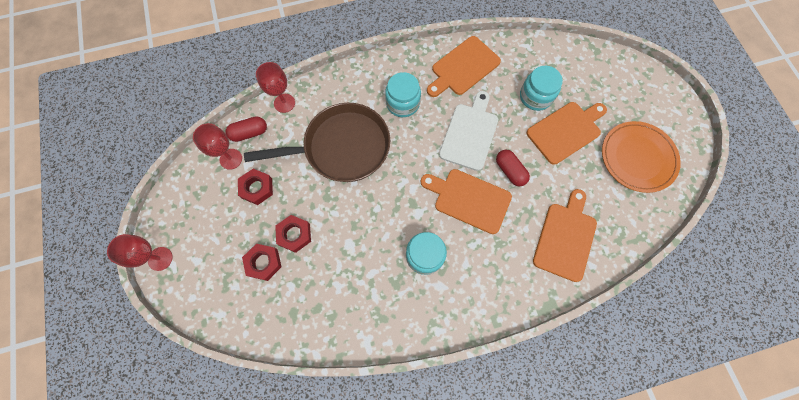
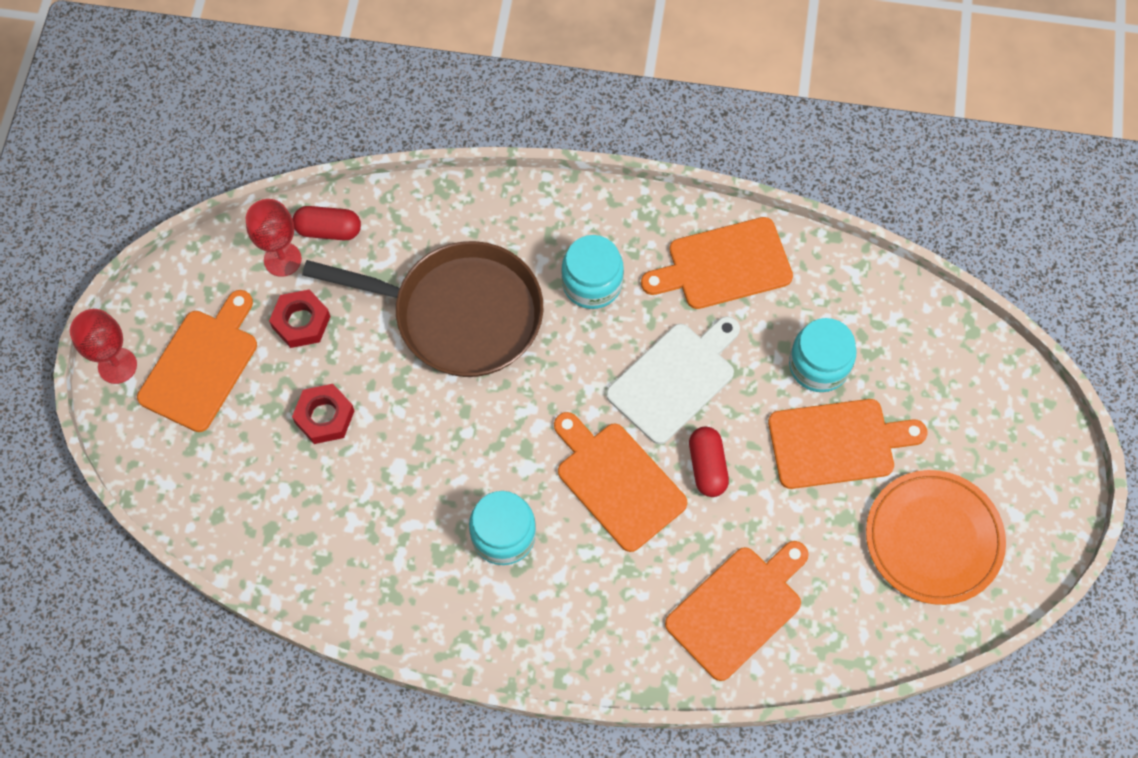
camera: 25 degrees right, 5 degrees down
(210, 237) = (201, 365): none -> orange cutting board
(263, 263) = (260, 438): red nut -> none
(284, 103) = (404, 204): red goblet -> none

